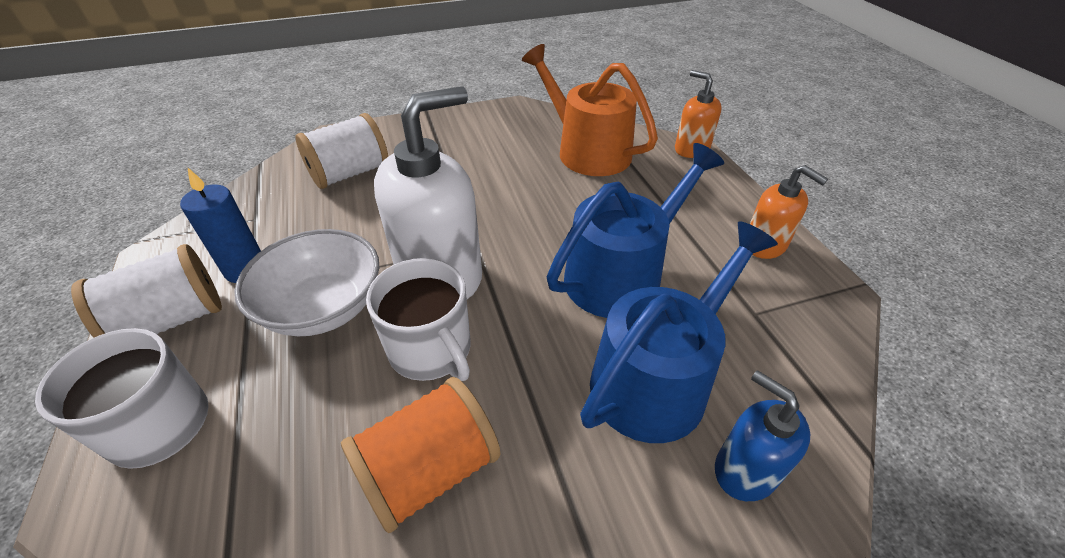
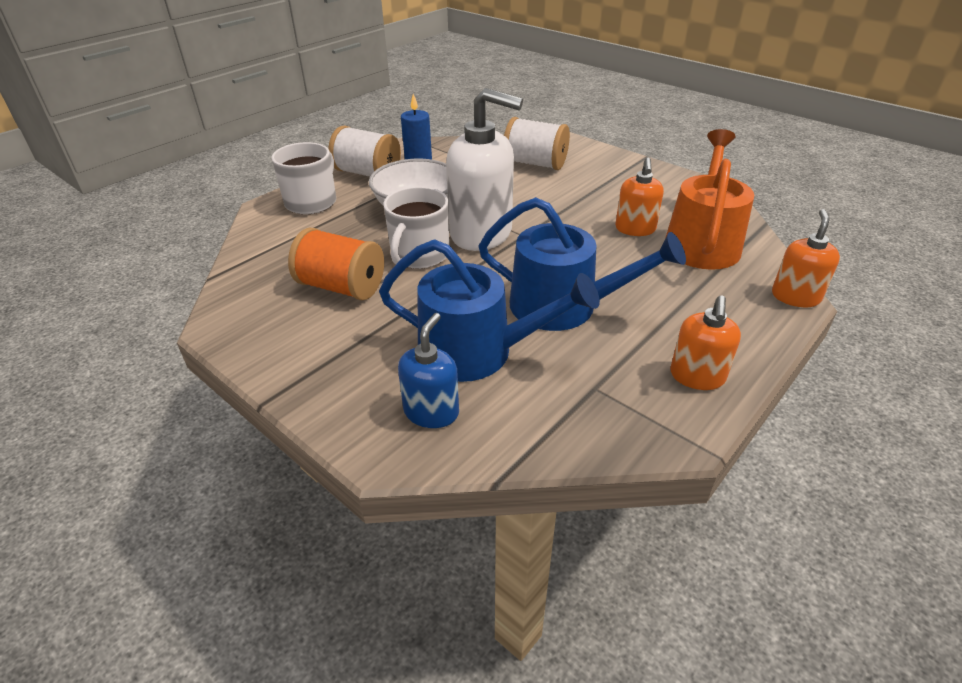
camera: 60 degrees right, 5 degrees down
(535, 173) = (635, 229): none -> orange soap dispenser

